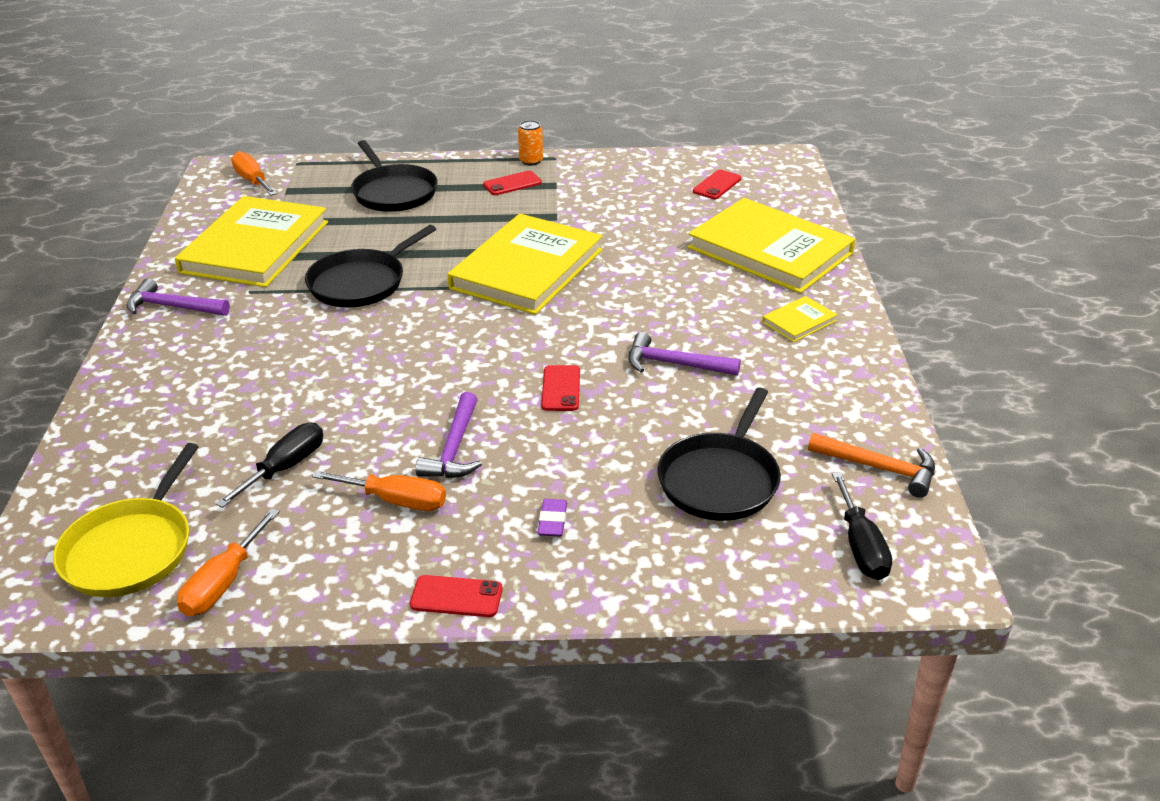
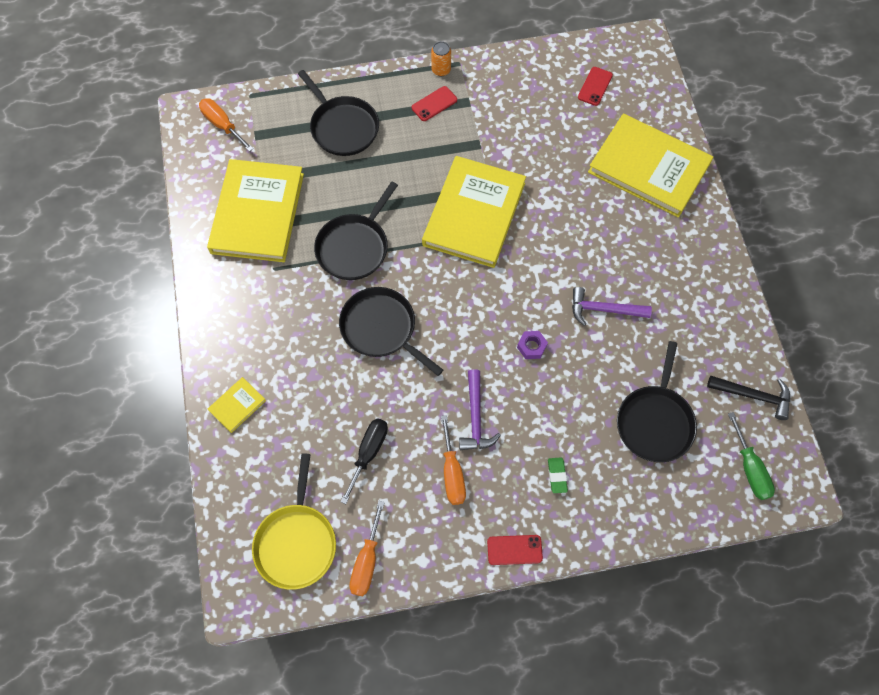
camera: 10 degrees left, 30 degrees up
(172, 307) = (222, 295): purple hammer -> none
(361, 353) = (381, 328): none -> black pan
(396, 501) = (452, 473): orange screwdriver -> orange screwdriver turned 75 degrees clockwise
(552, 521) = (557, 476): purple eraser -> green eraser
(561, 388) = (531, 347): red phone -> purple nut
(799, 321) = (682, 250): yellow book -> yellow book (237, 405)
(861, 546) = (750, 469): black screwdriver -> green screwdriver
(880, 468) = (754, 396): orange hammer -> black hammer

